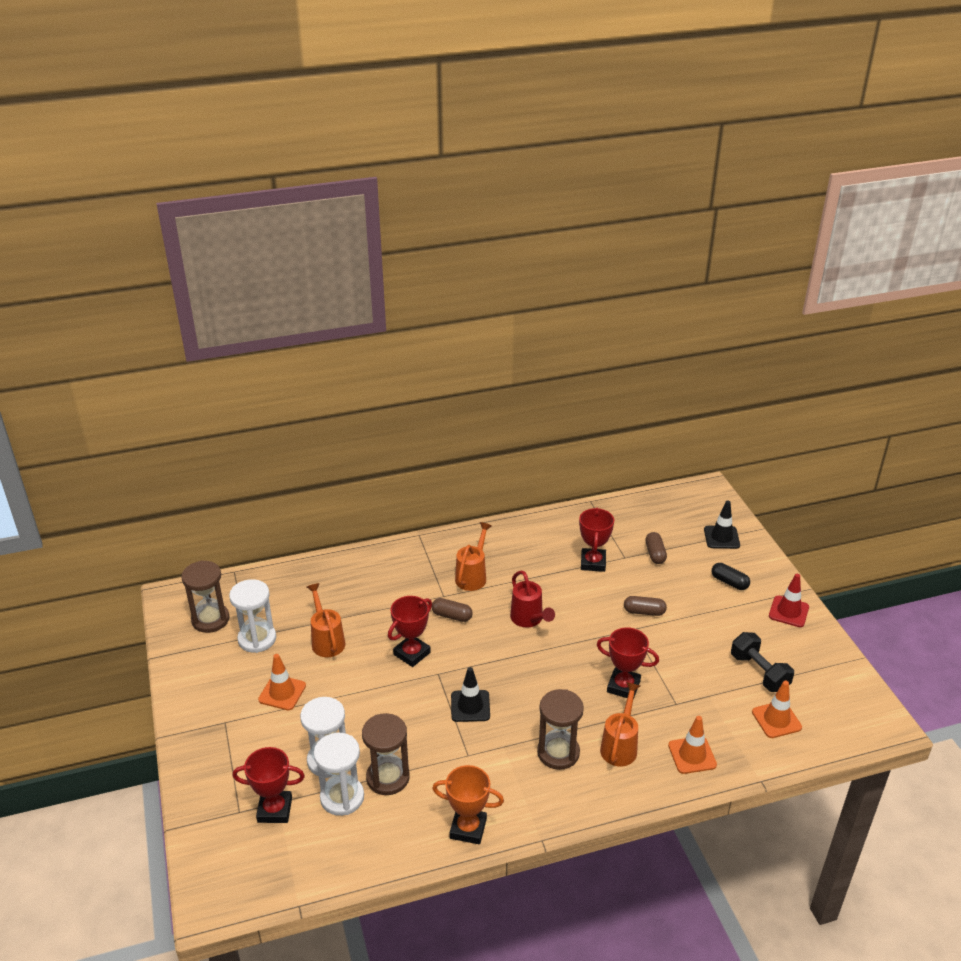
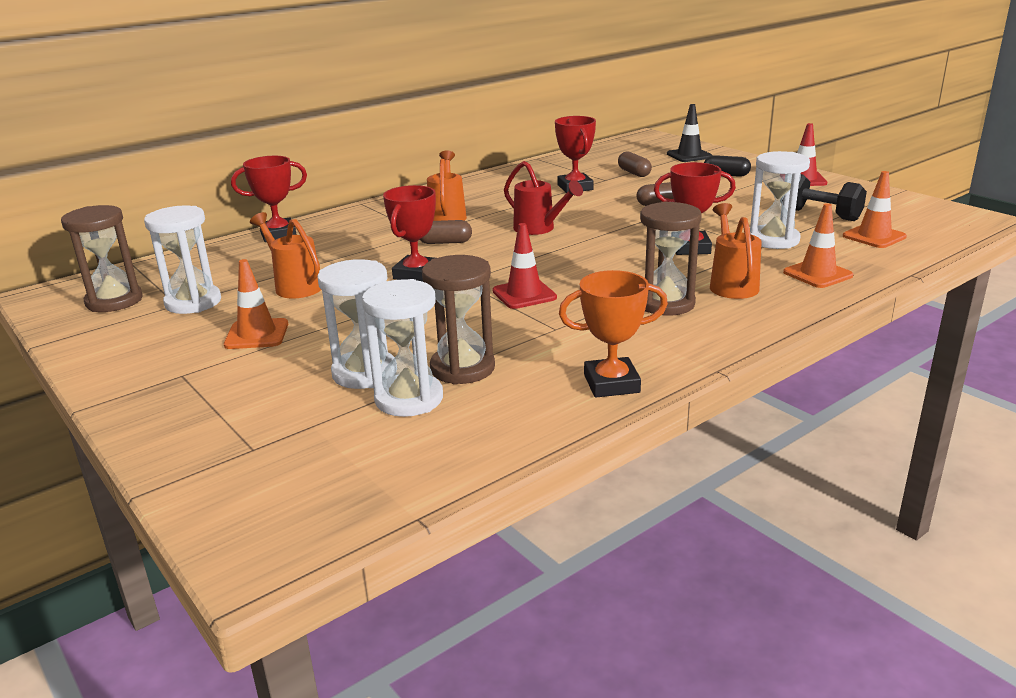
camera: 20 degrees left, 10 degrees down
(275, 810) = (311, 433): red trophy -> red trophy (278, 235)
(470, 706) = (524, 294): black traffic cone -> red traffic cone
(694, 697) = (773, 240): none -> white hourglass

